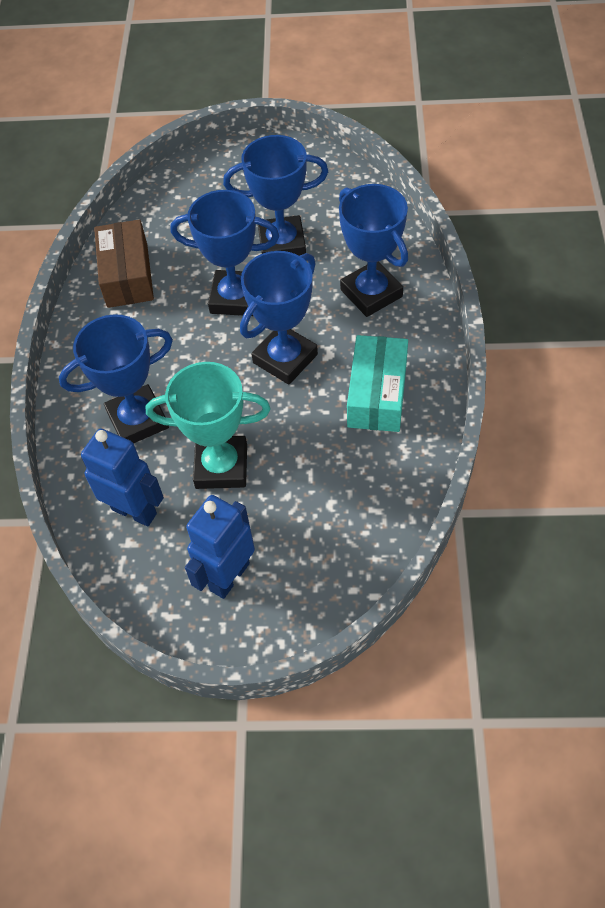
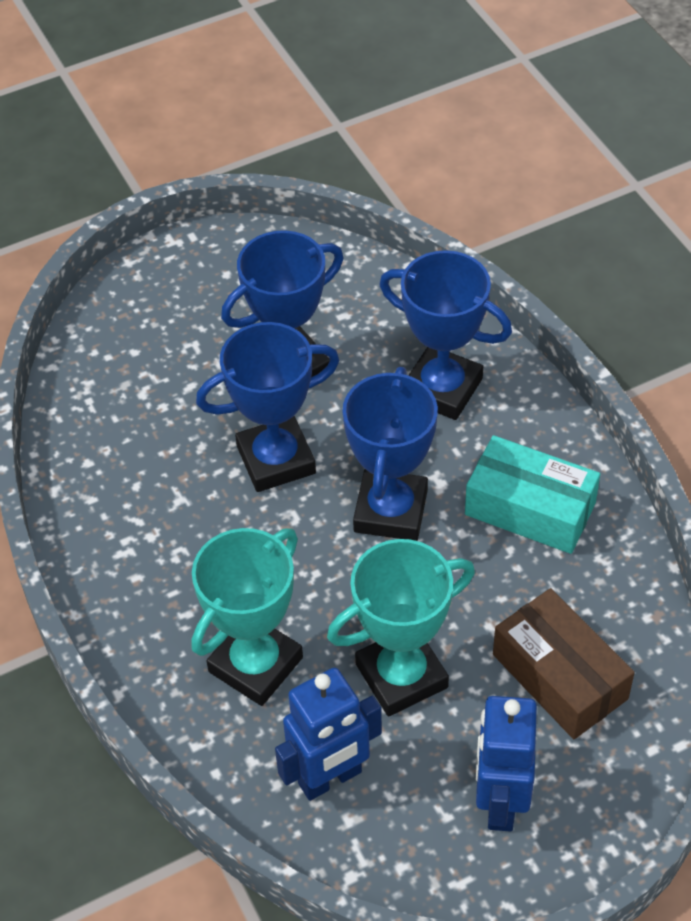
camera: 30 degrees left, 5 degrees down
(127, 275) = (111, 485): brown box -> brown box (559, 676)
(134, 511) = (330, 778): blue robot -> blue robot turned 150 degrees clockwise
(138, 420) = (256, 665): blue trophy -> turquoise trophy
(377, 394) = (530, 508): turquoise box -> turquoise box turned 45 degrees counterclockwise

